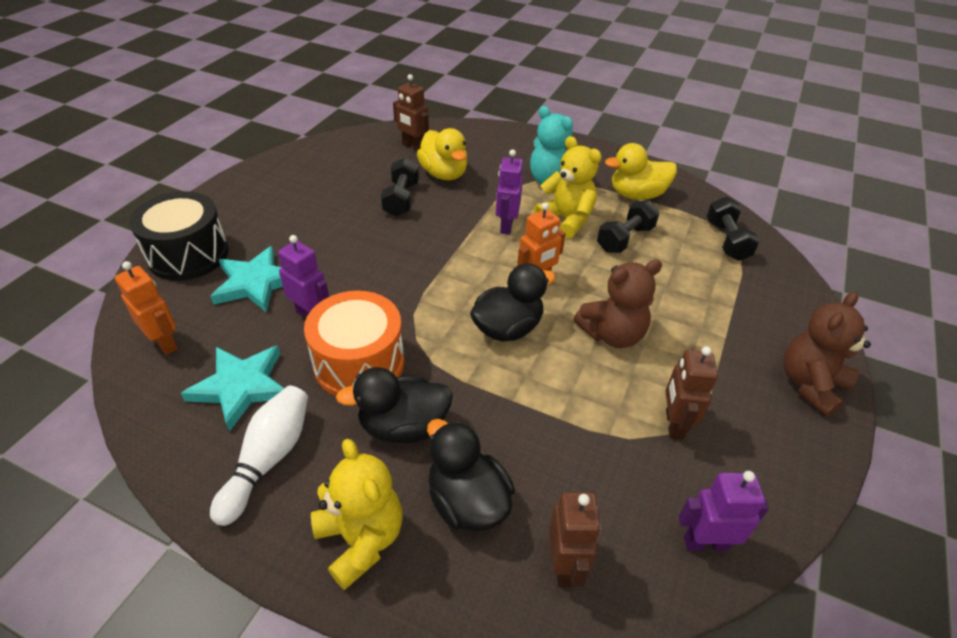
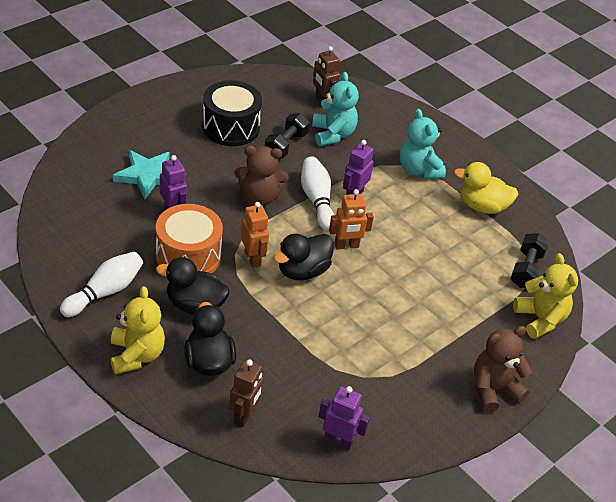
camera: 20 degrees right, 0 degrees up
(165, 343) = (72, 197): orange robot -> orange robot (253, 258)
(188, 254) = (111, 138): black drum -> black drum (231, 127)
(241, 386) = (107, 243): turquoise star -> none
(444, 174) = (333, 134): yellow duck -> turquoise teddy bear
(471, 243) = (317, 200): none -> white bowling pin
(507, 328) = (302, 271): black duck -> black duck turned 150 degrees clockwise
(566, 220) = (405, 207): yellow teddy bear -> yellow teddy bear (540, 319)
(612, 334) = (375, 303): brown teddy bear -> brown teddy bear (259, 197)
(625, 239) = (441, 238): black dumbbell -> none
(673, 424) = (372, 373): brown robot -> none

